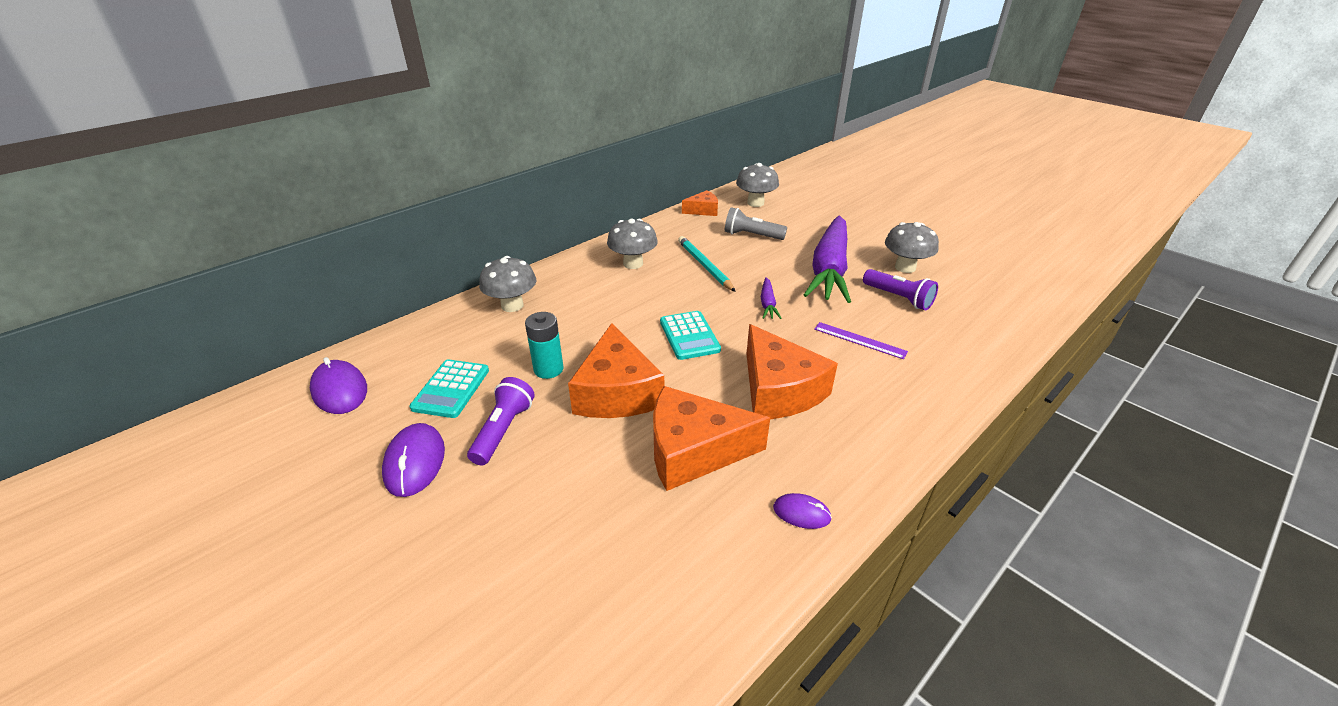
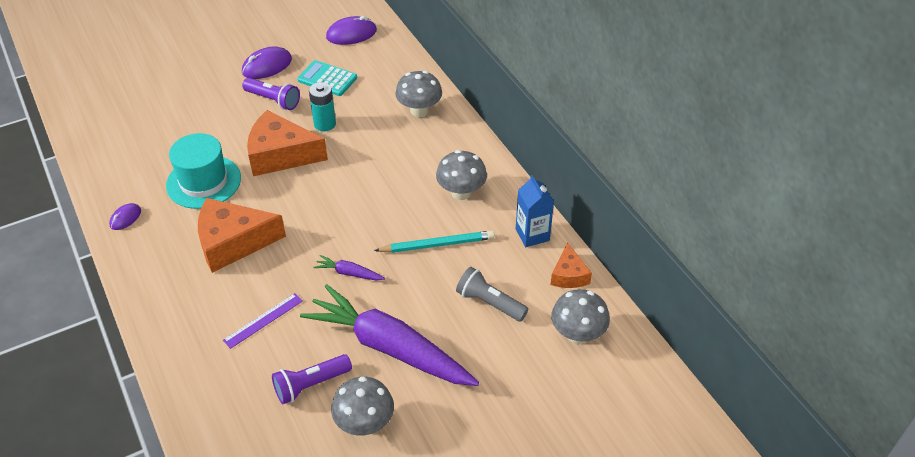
camera: 105 degrees right, 10 degrees up
(415, 462) = (267, 66): purple mouse -> purple mouse turned 45 degrees counterclockwise
(669, 227) = (532, 235): none -> blue carton
(689, 336) = (327, 207): turquoise calculator -> none
(693, 450) = (203, 182): orange cheese -> turquoise hat
(752, 235) = (489, 303): grey flashlight -> grey flashlight turned 90 degrees counterclockwise

